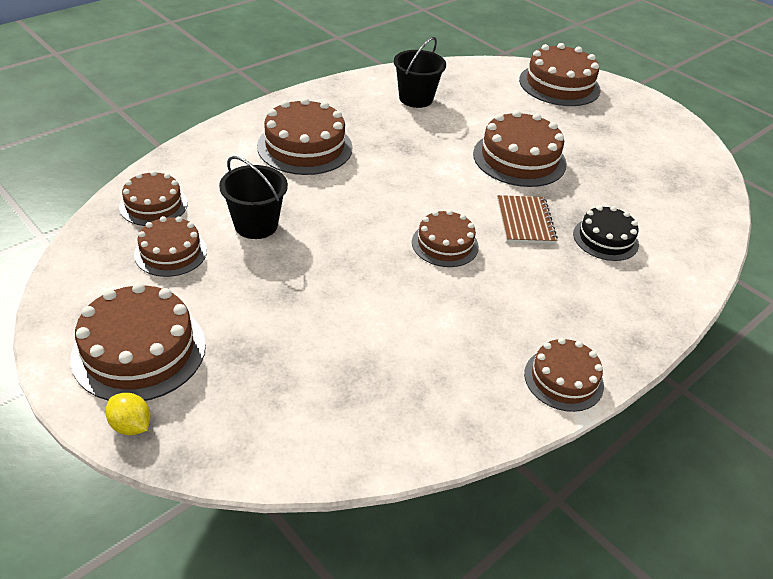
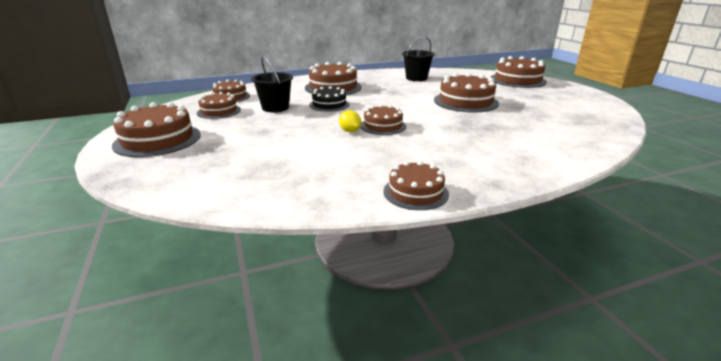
camera: 25 degrees right, 15 degrees down
(131, 425) = (115, 164): yellow lemon -> yellow lemon (350, 131)
(525, 221) = (448, 124): brown notebook -> none
(605, 239) = (505, 136): black cake -> black cake (329, 105)

